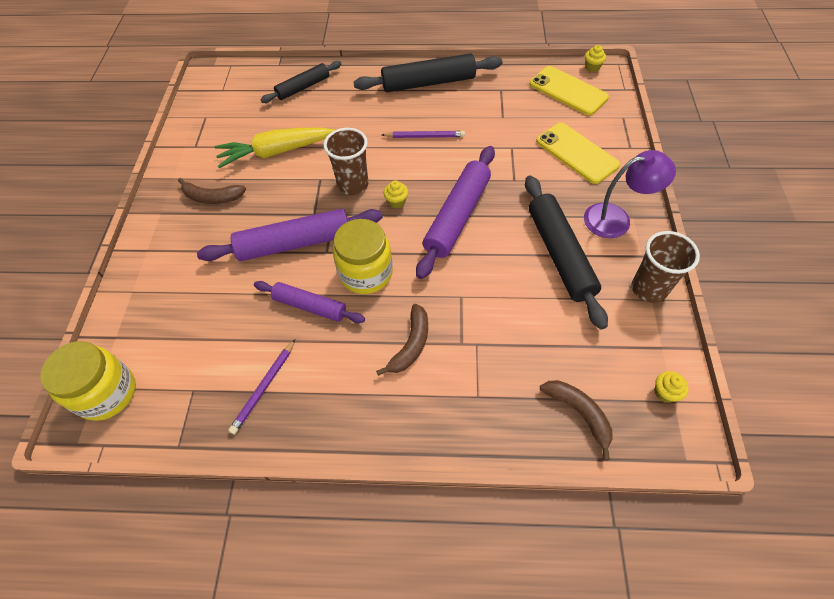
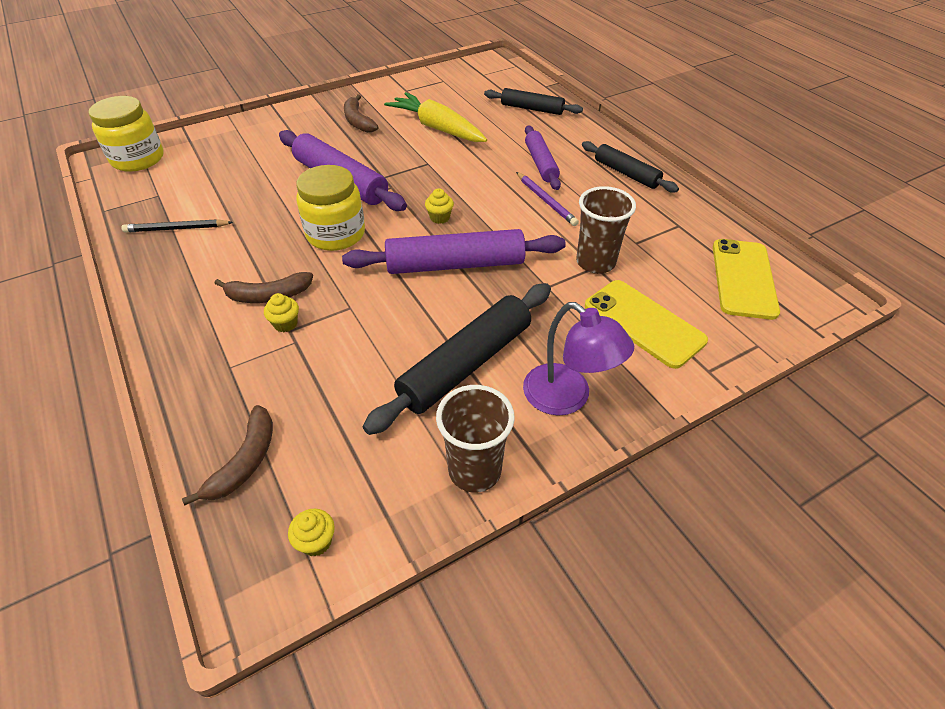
camera: 55 degrees right, 10 degrees down
(264, 387) = (176, 229): purple pencil -> black pencil
(310, 306) = (276, 218): purple rolling pin -> purple rolling pin (541, 163)
(353, 185) = (438, 184): brown cup -> brown cup (595, 262)
(428, 83) = (626, 173): black rolling pin -> black rolling pin, size x0.62
(576, 153) = (643, 323): yellow phone -> yellow phone turned 60 degrees counterclockwise
(592, 67) = (814, 285): yellow cupcake -> yellow cupcake (285, 324)

